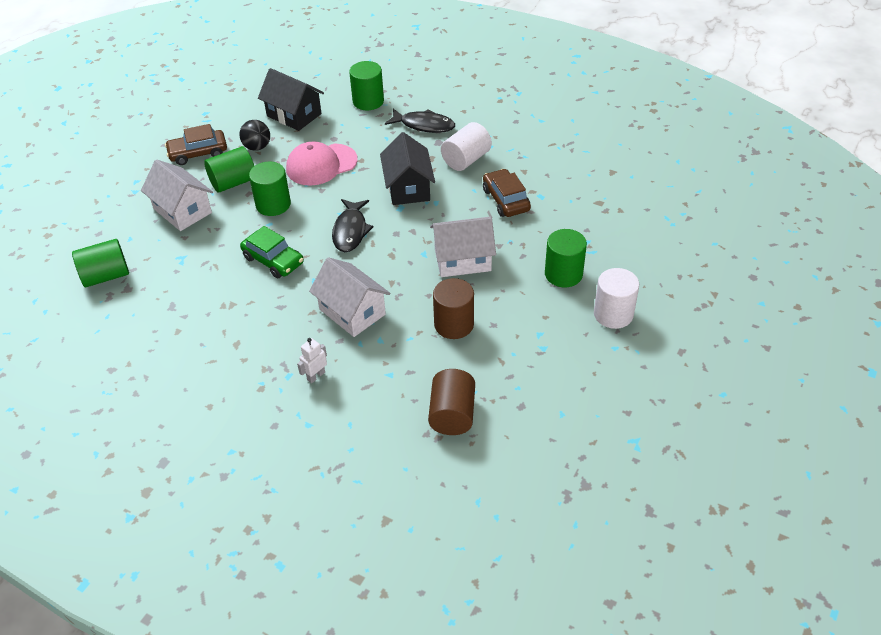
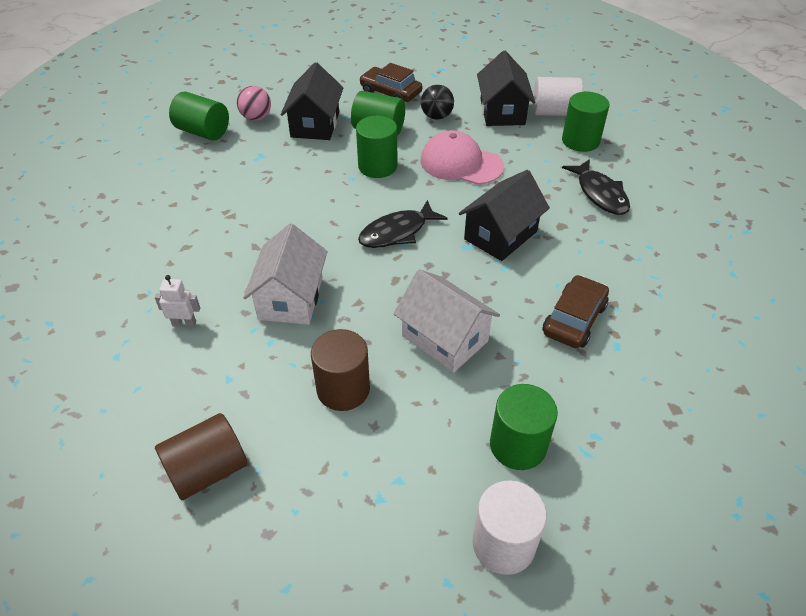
camera: 50 degrees right, 0 degrees up
(129, 238) = (256, 118): none -> pink ball
(182, 211) = (315, 124): white house -> black house
(273, 260) = (309, 207): green car -> none
(466, 159) = (593, 252): white cylinder -> white cylinder (554, 112)

